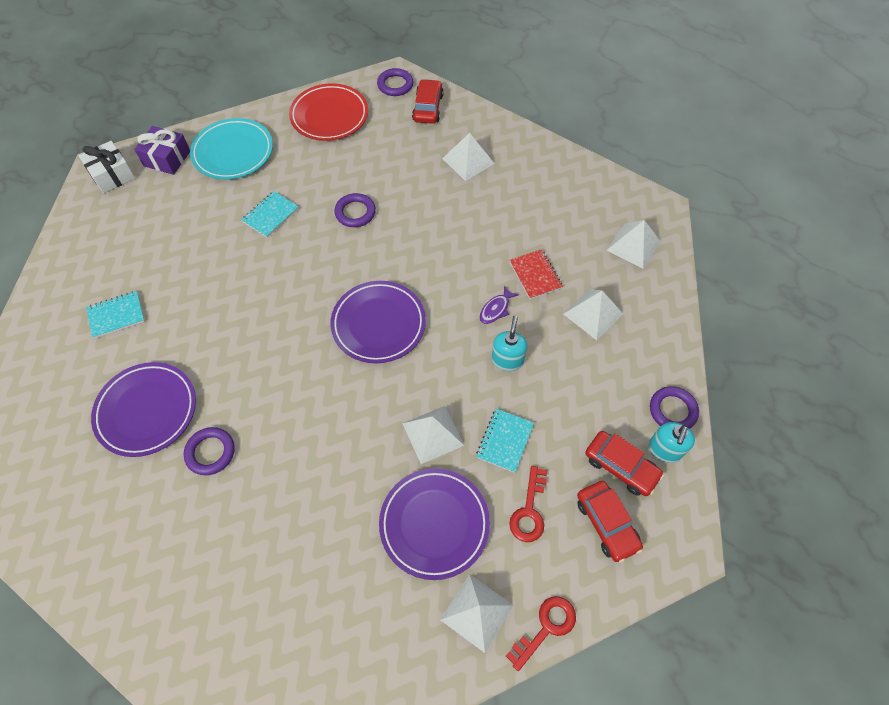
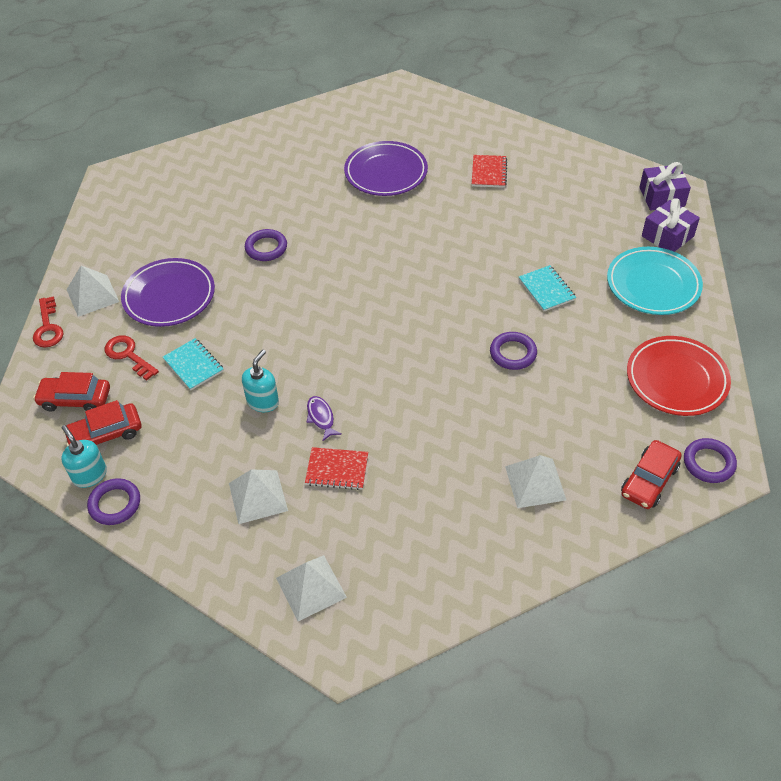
camera: 120 degrees right, 10 degrees down
(112, 175) = (662, 197): white gift -> purple gift
(116, 315) = (489, 172): turquoise notebook -> red notebook
(210, 452) = (325, 197): purple ring -> purple ring (266, 248)
(378, 324) = (367, 325): purple plate -> none
(428, 108) = (649, 480): red car -> red car turned 90 degrees clockwise
(433, 434) = (237, 322): white pyramid -> none
(507, 360) = (263, 401): turquoise soap dispenser -> turquoise soap dispenser turned 105 degrees counterclockwise

